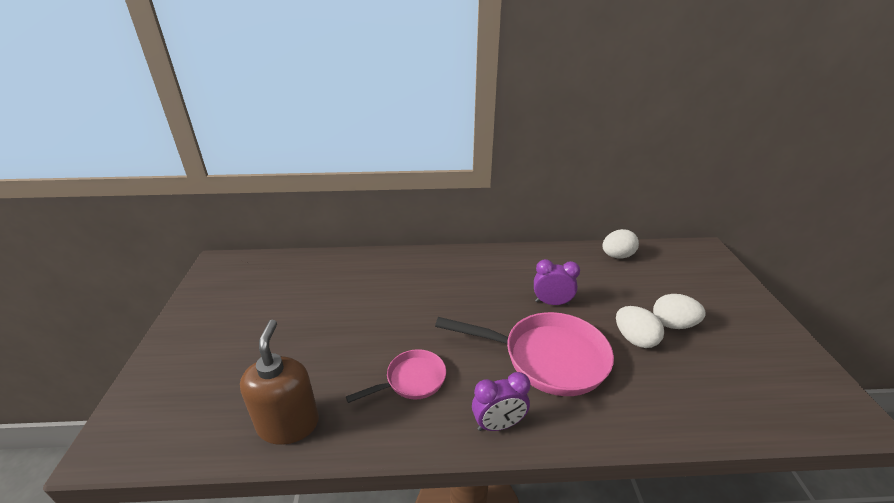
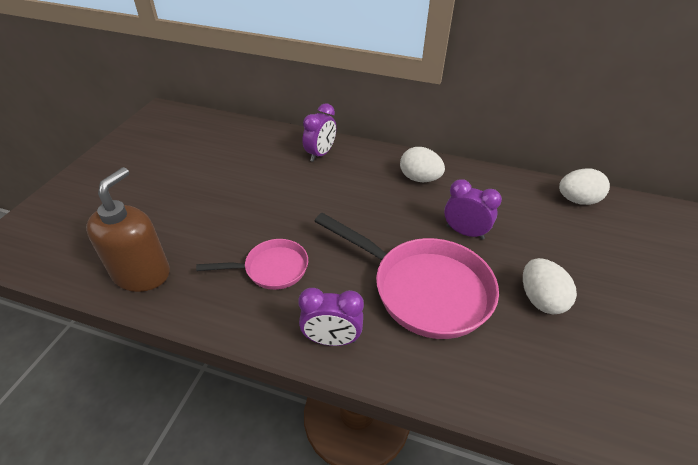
camera: 20 degrees right, 10 degrees up
(397, 267) = (320, 154): none -> purple clock
(673, 324) = (601, 297): white egg -> white egg (419, 179)

